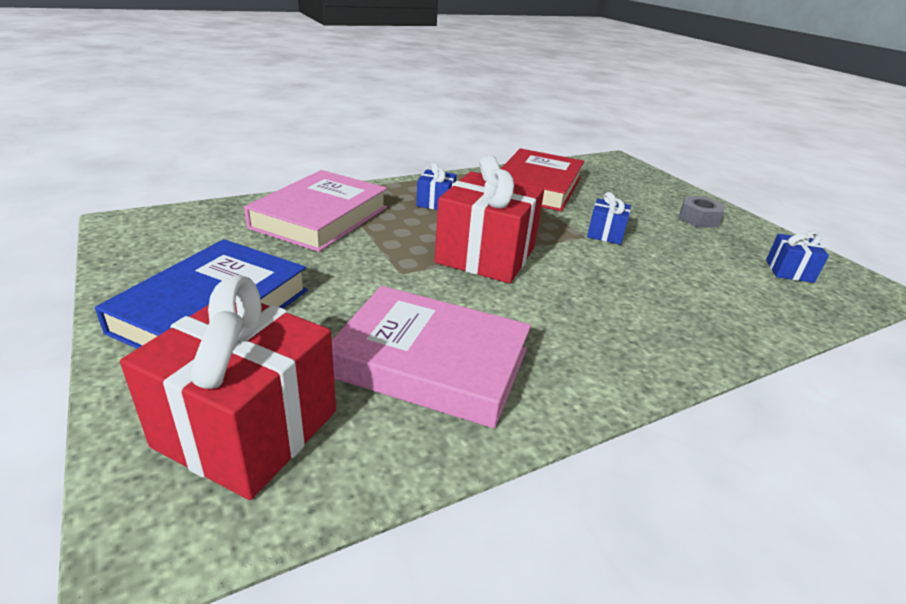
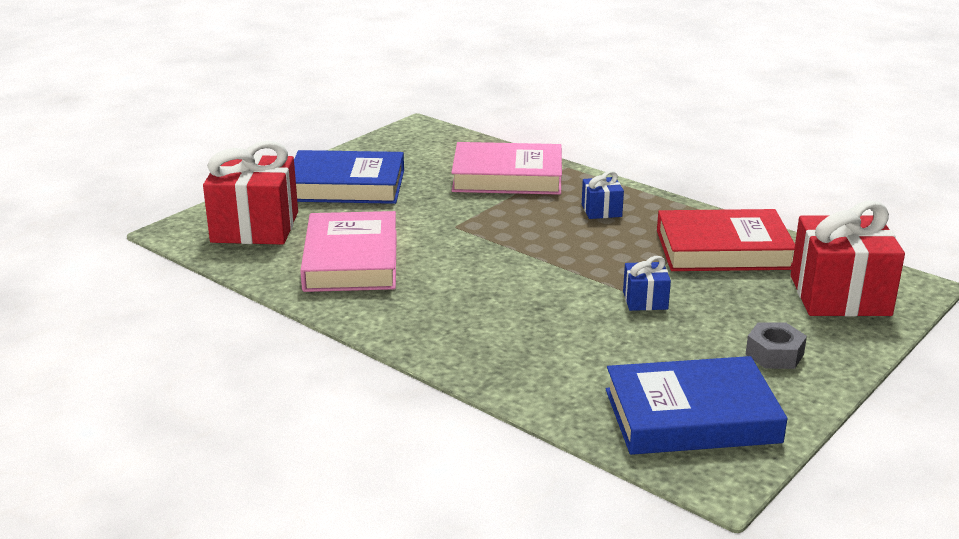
camera: 70 degrees right, 5 degrees down
(486, 255) = (522, 251): red gift -> red gift (840, 296)
(789, 271) = (691, 416): blue gift -> blue book

